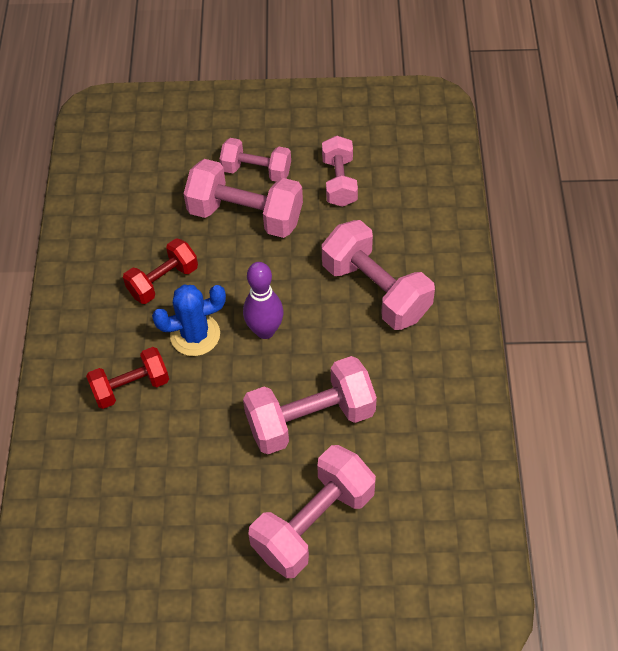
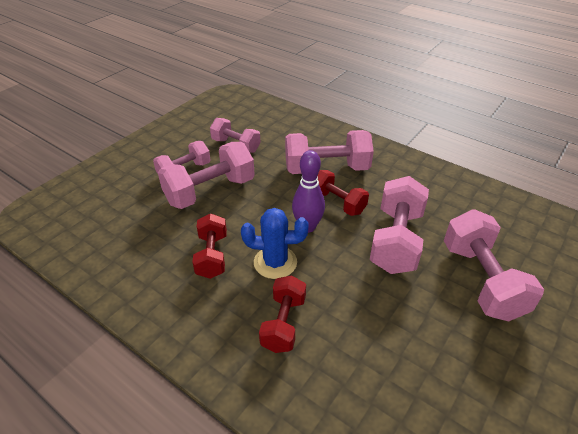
camera: 55 degrees left, 15 degrees down
(195, 335) = (275, 262): blue cactus -> blue cactus turned 75 degrees clockwise
(325, 335) = (337, 203): none -> red dumbbell

